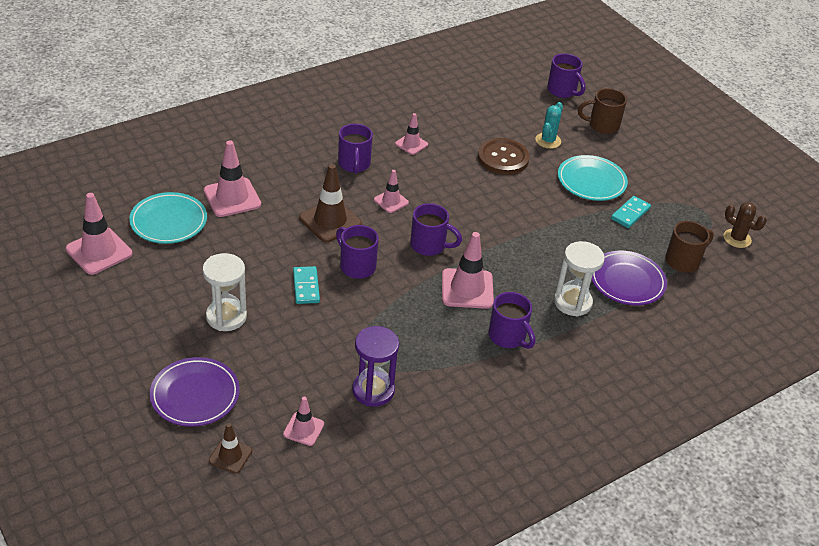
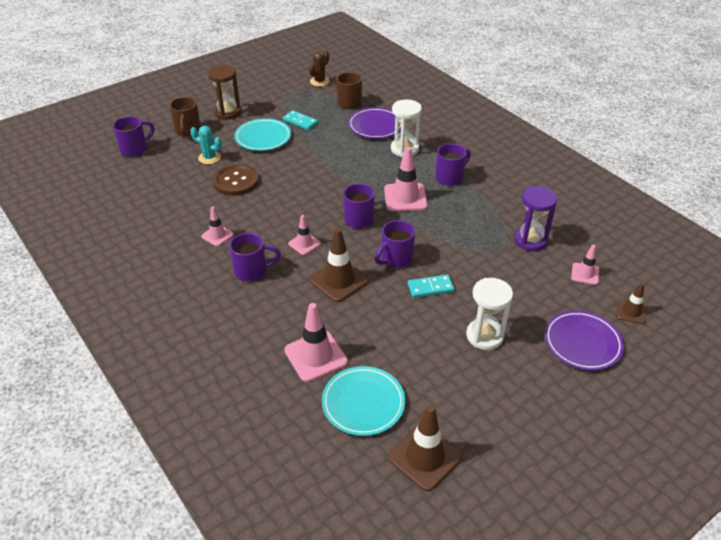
camera: 90 degrees left, 0 degrees up
(99, 251) = (425, 457): pink traffic cone -> brown traffic cone
(644, 155) = (227, 112): none -> brown hourglass

